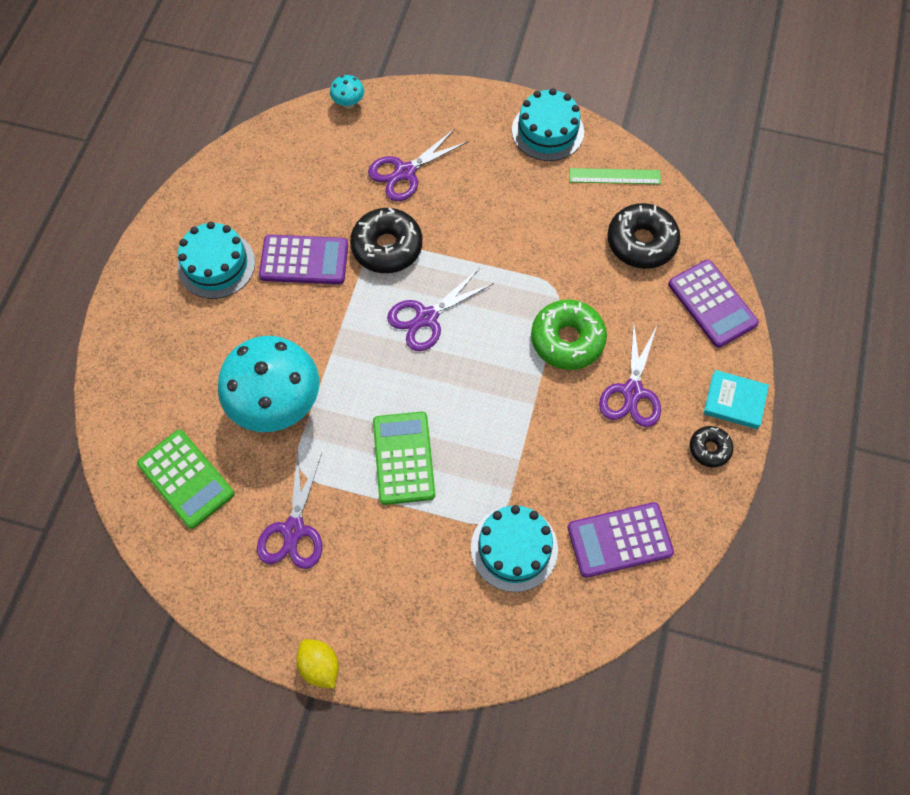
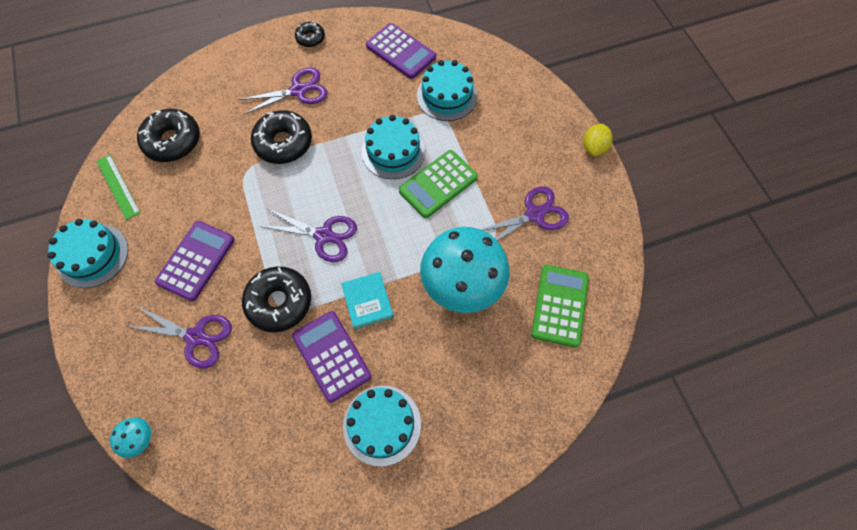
camera: 125 degrees left, 0 degrees up
(478, 439) = (393, 151): none -> turquoise cake
(567, 340) = (283, 143): green donut -> black donut
(712, 304) = (202, 81): purple calculator -> purple calculator (196, 261)
(734, 401) = (269, 40): turquoise book -> turquoise book (367, 301)

